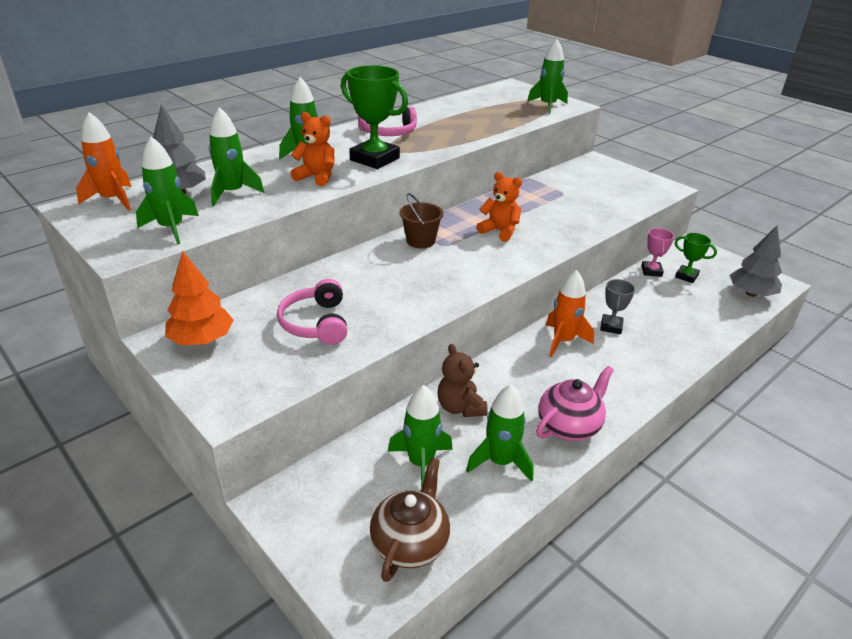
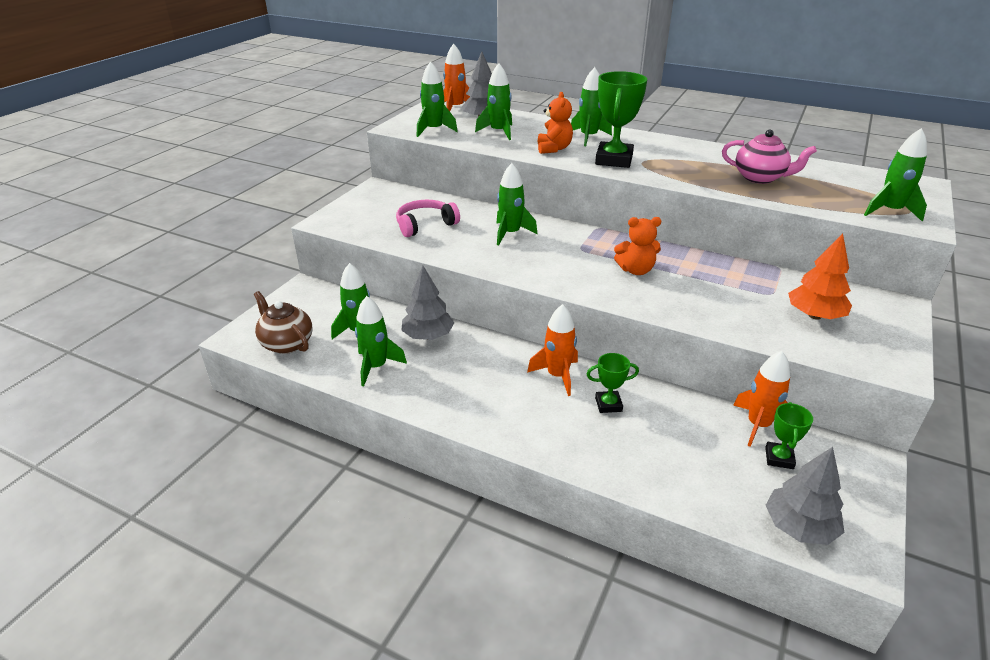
camera: 70 degrees right, 0 degrees up
(202, 340) = (383, 196): orange tree -> orange tree (814, 315)
(384, 273) = (511, 233): none -> green rocket
(388, 133) = (678, 154): pink headphones -> none
(410, 543) = (286, 343): brown teapot -> brown teapot turned 135 degrees counterclockwise
(420, 241) = (576, 237): brown bucket -> none
(460, 407) = (428, 336): brown teddy bear -> grey tree
(500, 231) = (636, 270): orange teddy bear -> orange teddy bear turned 75 degrees clockwise
(569, 426) = (436, 396): pink teapot -> pink teapot (760, 178)
(611, 326) = (608, 404): grey trophy -> green trophy
(651, 271) = (758, 425): pink trophy -> orange rocket

